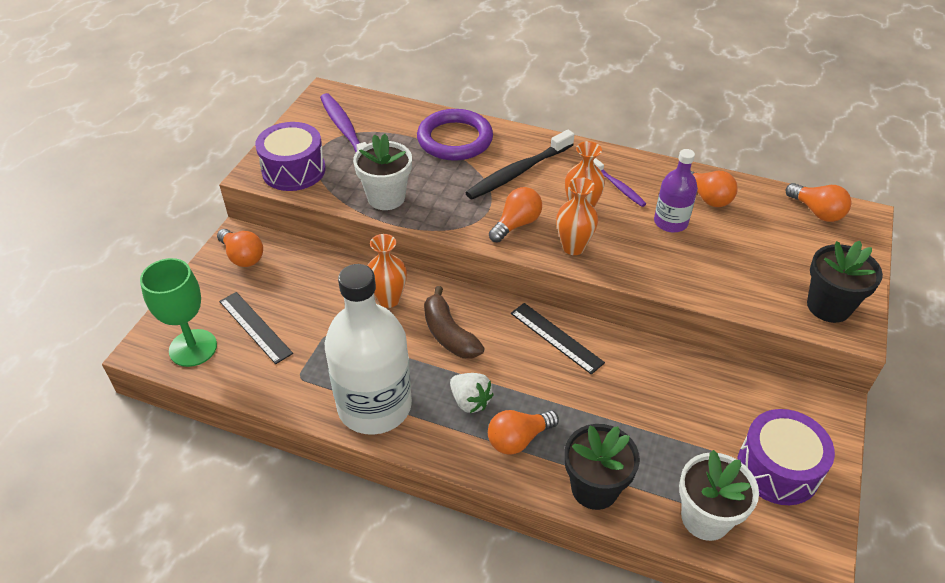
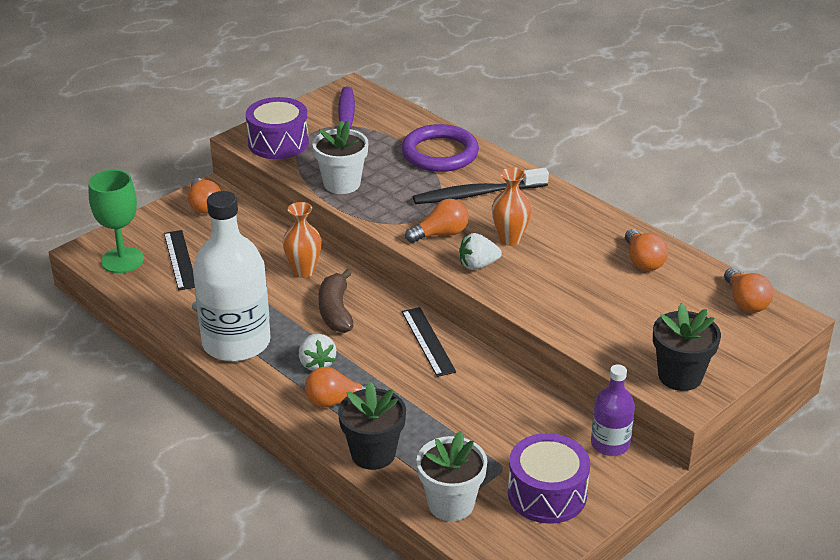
camera: 25 degrees right, 10 degrees down
(573, 247) = (478, 265): orange vase -> white strawberry
(618, 187) = (563, 230): purple toothbrush -> none
(670, 222) = (587, 271): purple bottle -> purple bottle (610, 444)

